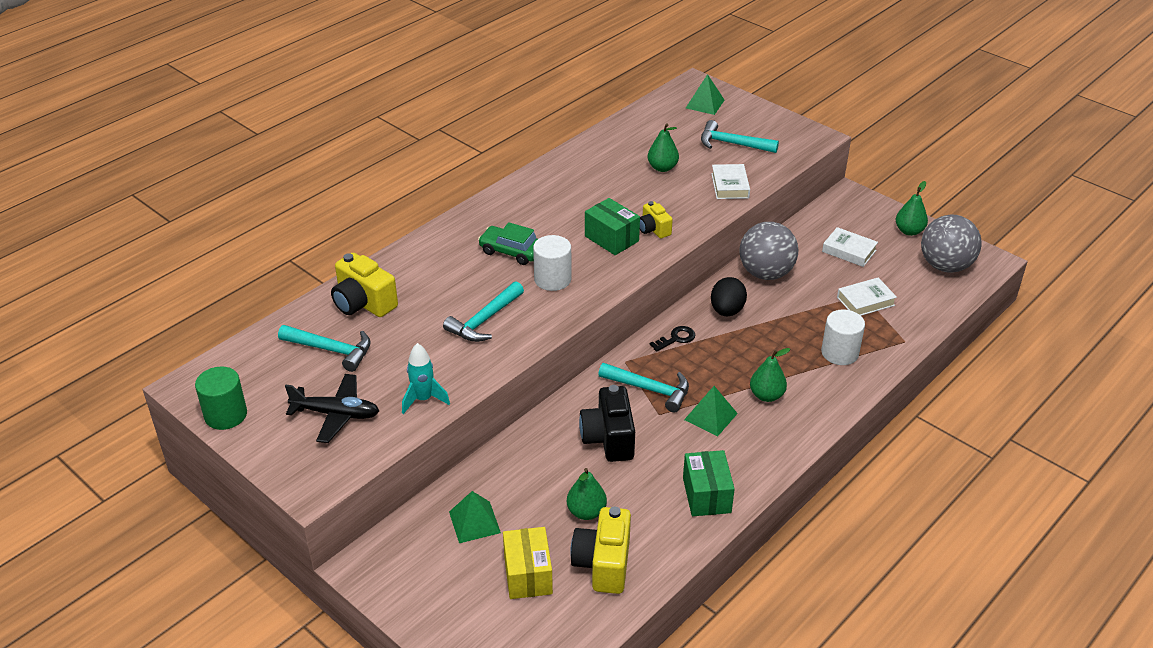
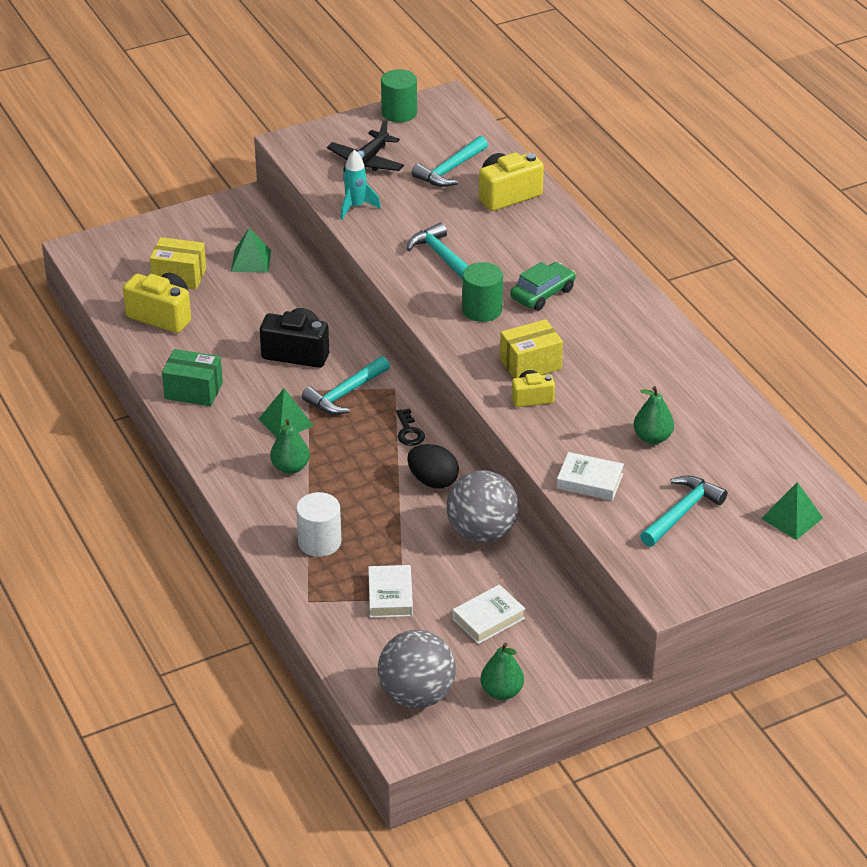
camera: 110 degrees right, 0 degrees up
(552, 279) = (482, 310): white cylinder -> green cylinder
(586, 512) = (221, 319): green pear -> none
(611, 239) = (530, 364): green box -> yellow box

